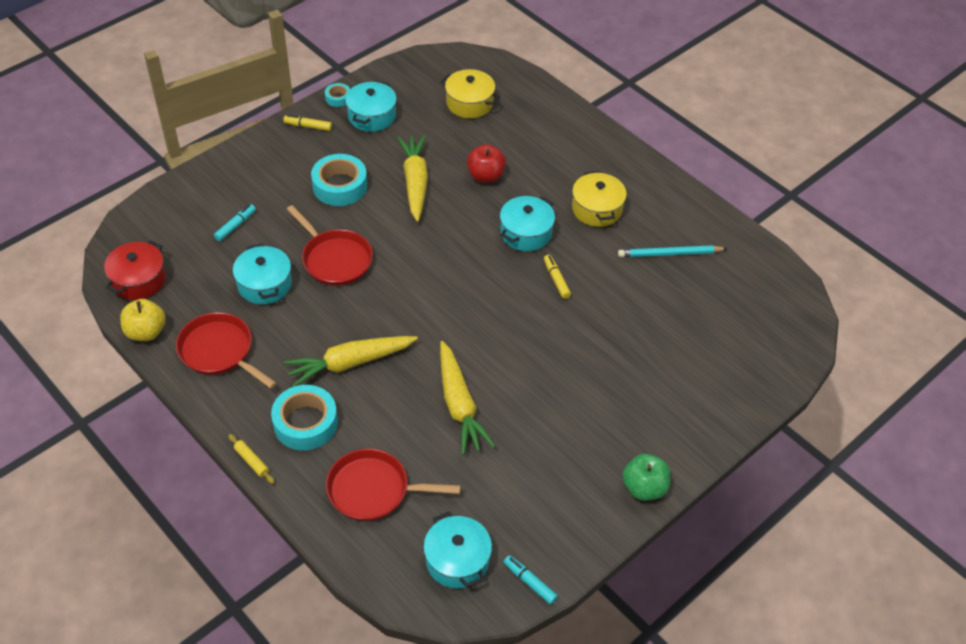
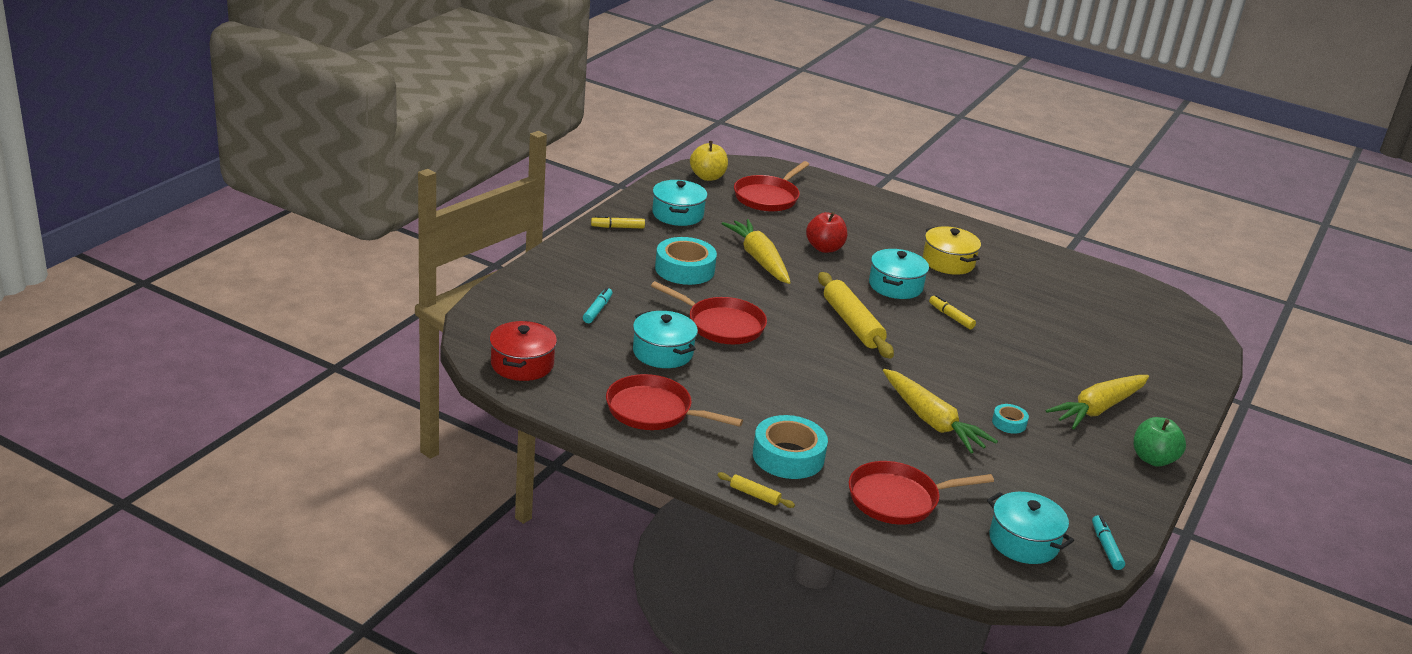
camera: 20 degrees left, 20 degrees down
(146, 332) = (561, 405): yellow apple -> yellow apple (707, 177)
(338, 98) = (633, 204): turquoise tape -> turquoise tape (1009, 423)
(350, 363) = (798, 403): yellow carrot -> yellow carrot (1098, 409)
(456, 275) = (852, 324): none -> yellow rolling pin
(469, 103) = (768, 197): yellow pot -> red pan
(530, 582) = (1106, 547): turquoise marker -> turquoise marker turned 60 degrees clockwise
(669, 254) = (1039, 287): turquoise pencil -> none

